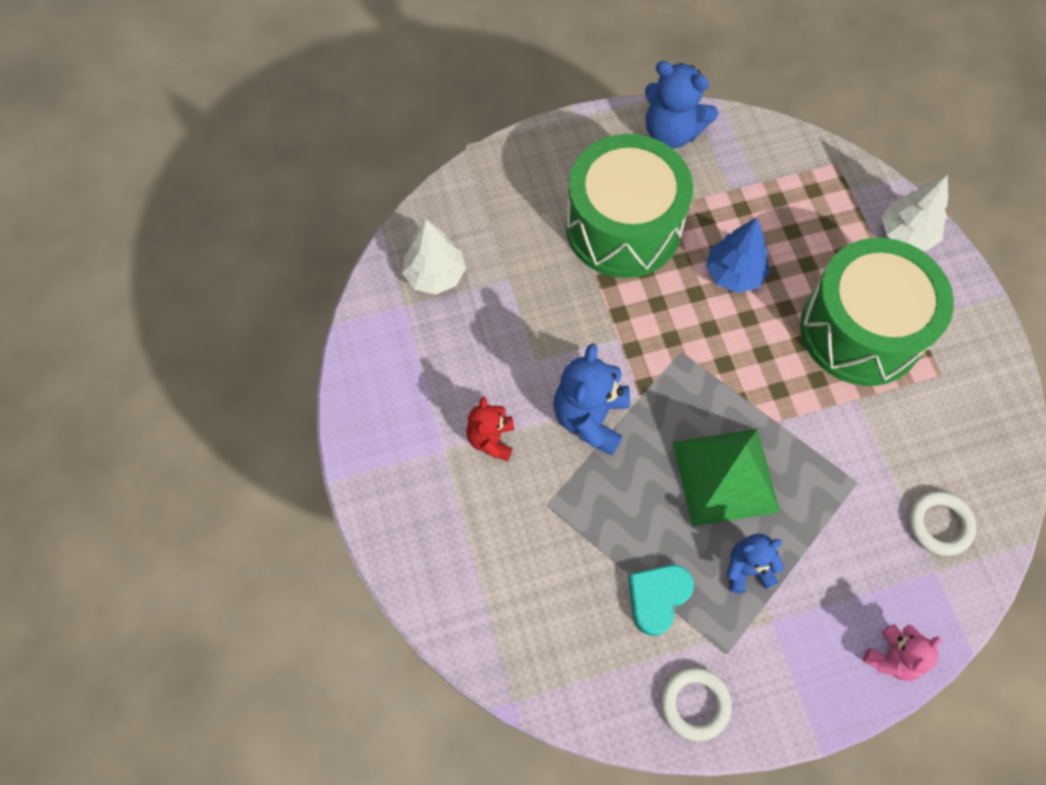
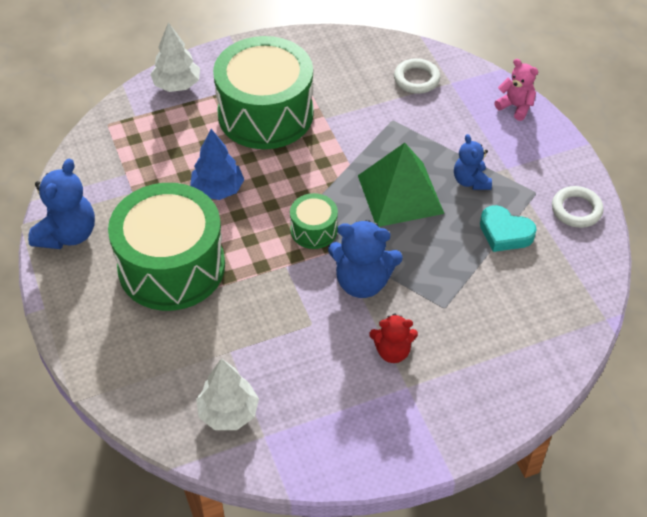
camera: 95 degrees left, 15 degrees down
(669, 371) = (313, 230): none -> green drum

